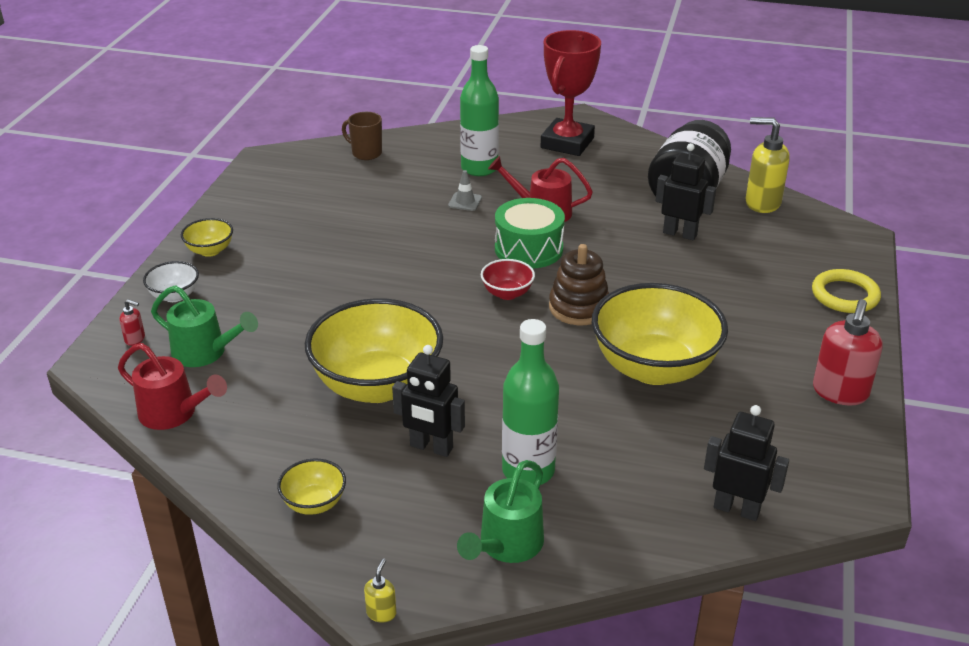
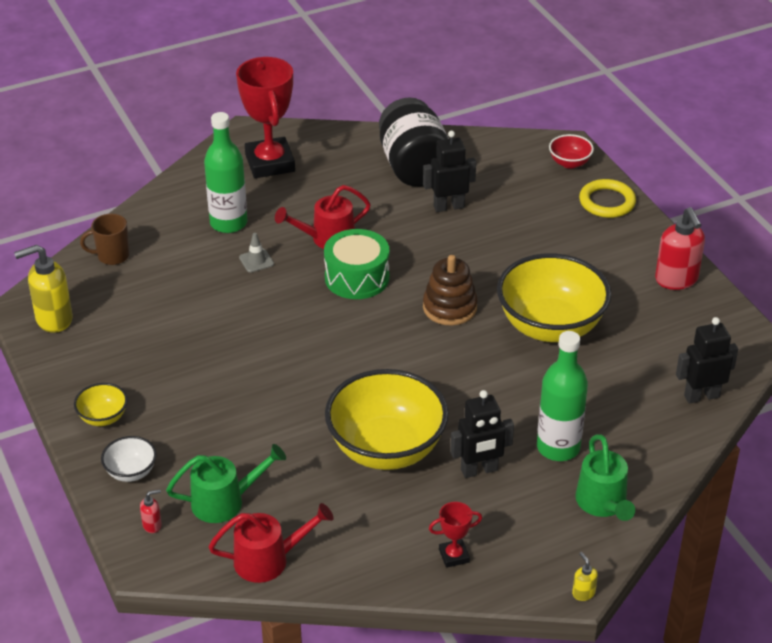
camera: 40 degrees left, 5 degrees up
(314, 503) = (454, 556): yellow bowl -> red trophy
(507, 293) = (386, 324): red bowl -> red bowl (569, 163)
(762, 203) = (475, 150): yellow soap dispenser -> yellow soap dispenser (53, 319)

